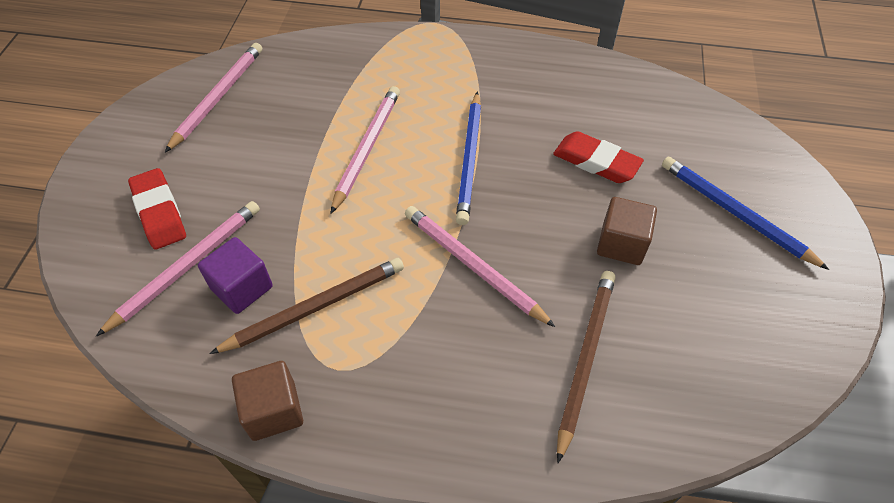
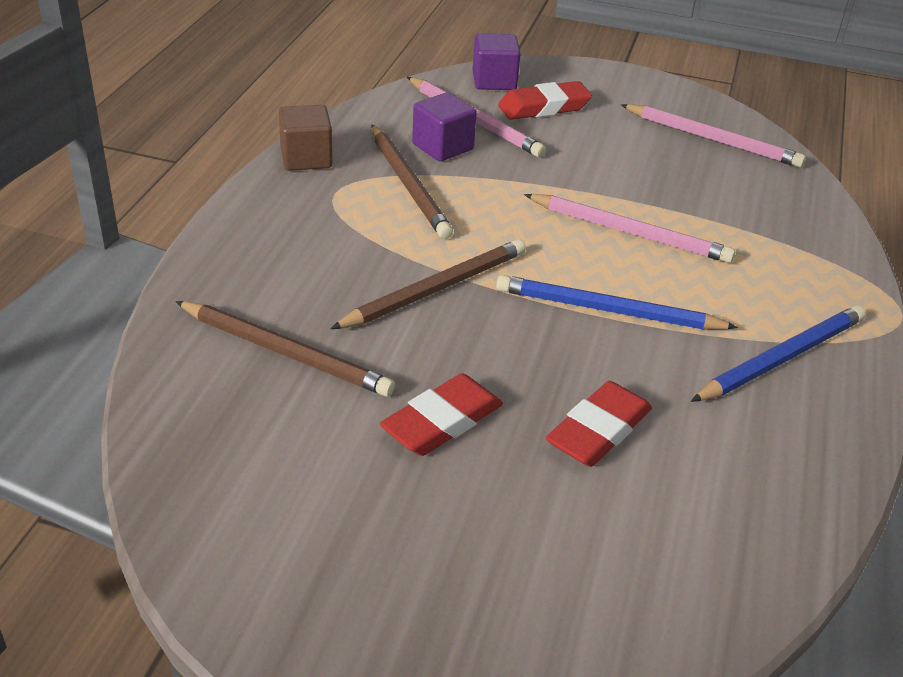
camera: 95 degrees right, 15 degrees down
(99, 257) = (494, 81): none -> purple cube
(473, 266) = (435, 289): pink pencil -> brown pencil
(621, 244) = (442, 422): brown cube -> red eraser
(735, 214) = (476, 569): blue pencil -> blue pencil (781, 358)

